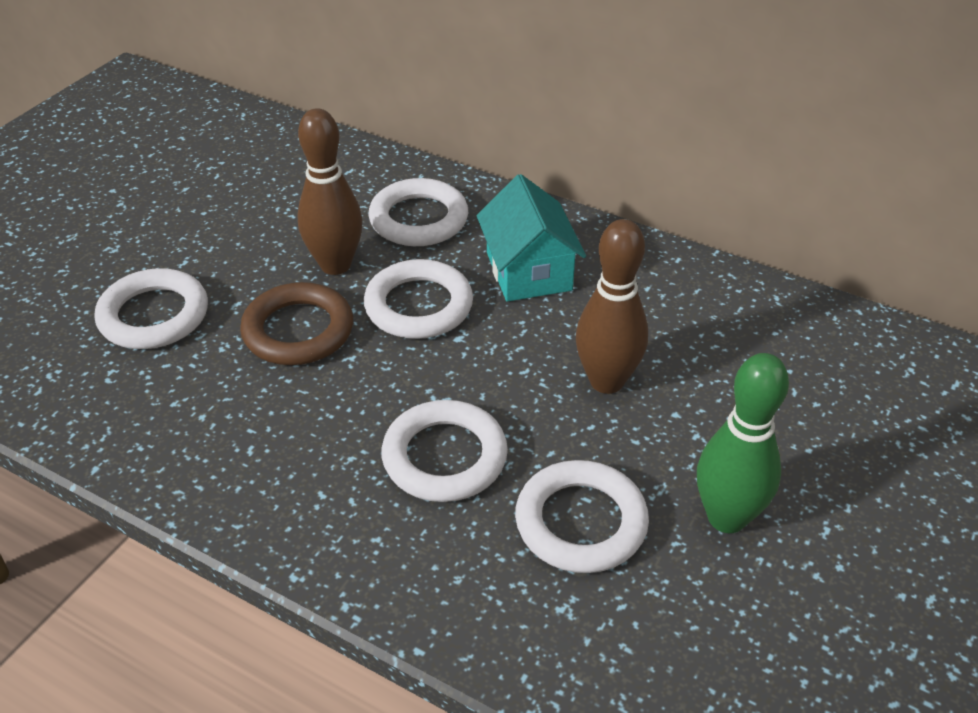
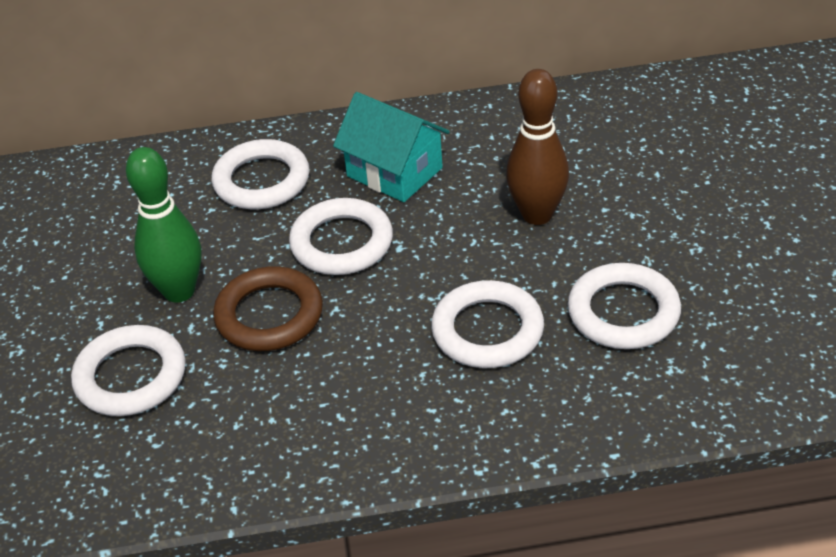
camera: 35 degrees left, 0 degrees up
(335, 265) = (237, 251): brown bowling pin -> none
(726, 517) = (705, 252): green bowling pin -> green bowling pin (179, 291)

